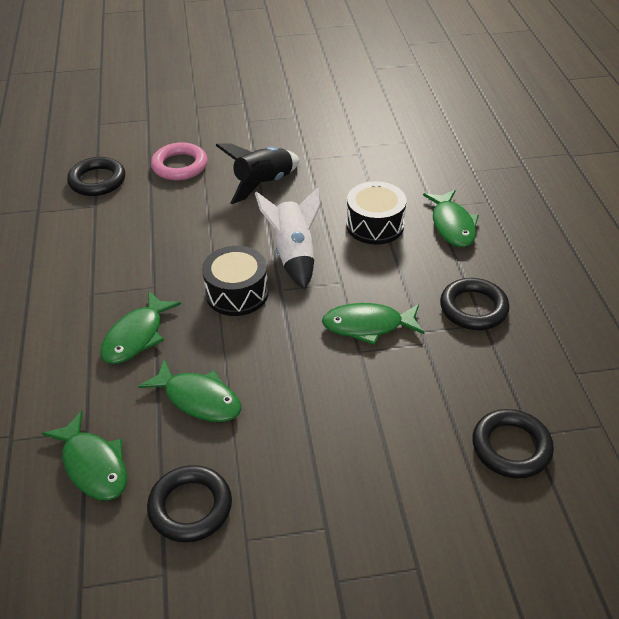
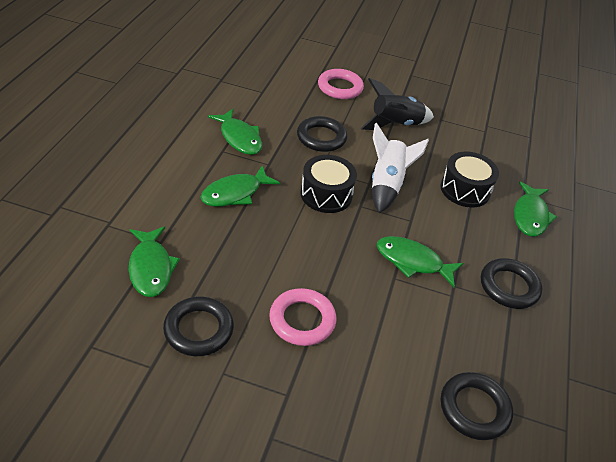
camera: 20 degrees right, 0 degrees up
(97, 181) = (274, 75): black ring -> black ring (321, 138)
(198, 399) = (251, 256): green fish -> green fish (239, 138)
(294, 442) = (302, 320): none -> pink ring

